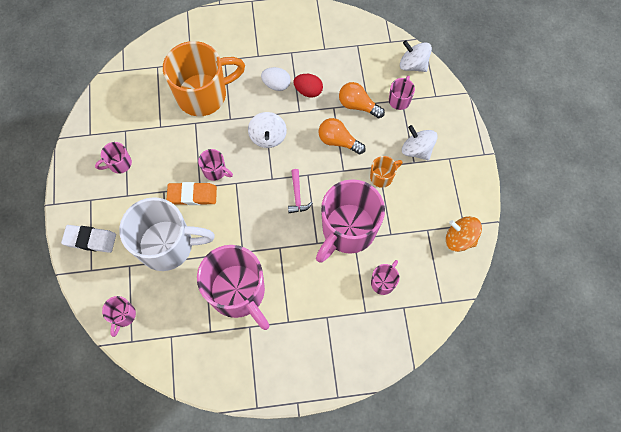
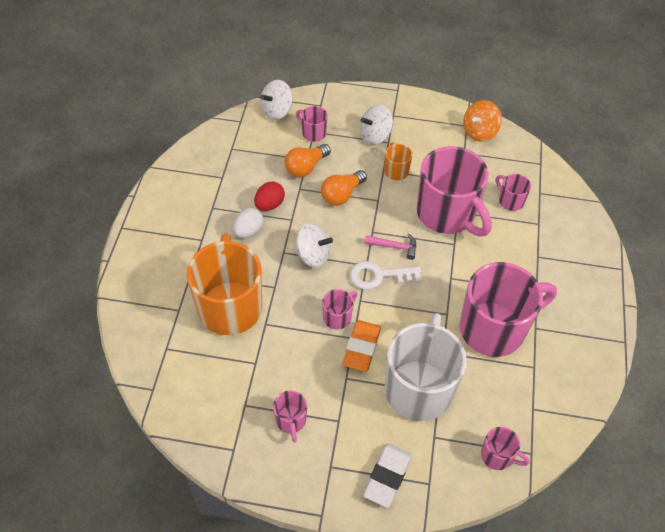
camera: 75 degrees left, 15 degrees down
(264, 191) = (379, 276): none -> white key

